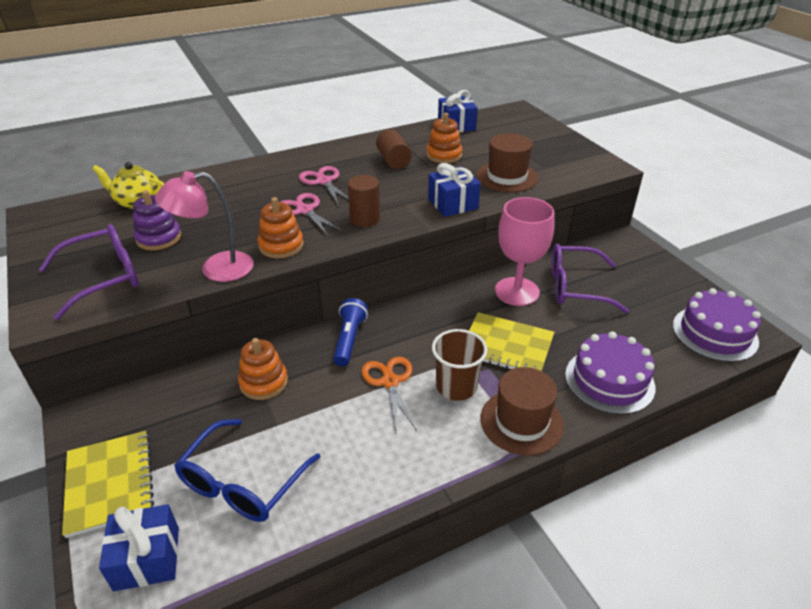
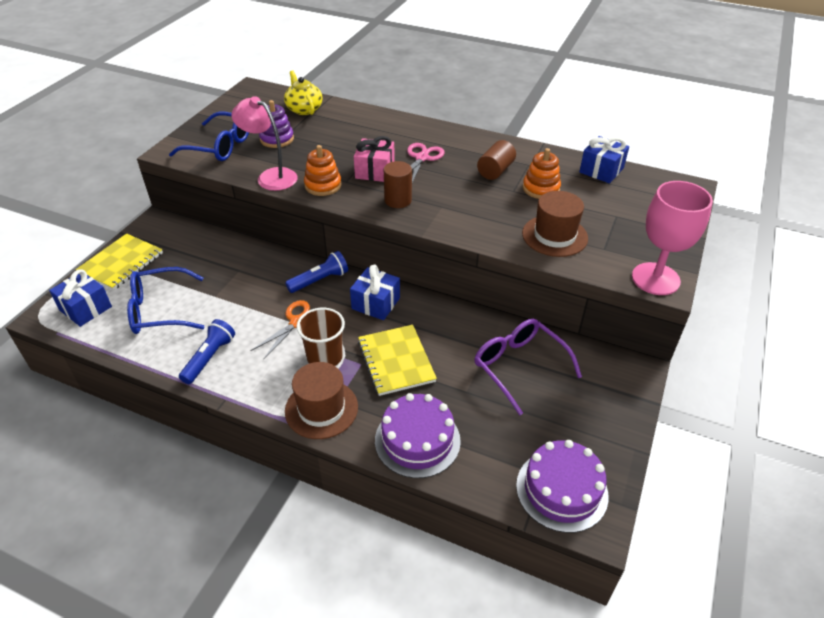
camera: 50 degrees right, 5 degrees up
(104, 277) = (220, 146): purple glasses -> blue glasses
(263, 382) = (244, 268): orange stacking toy -> none
(304, 210) = (375, 171): pink scissors -> pink gift
(369, 473) = (210, 358): none -> blue flashlight
(452, 204) = (472, 228): blue gift -> blue gift (376, 303)
(517, 291) = (470, 335): pink goblet -> pink goblet (655, 279)

